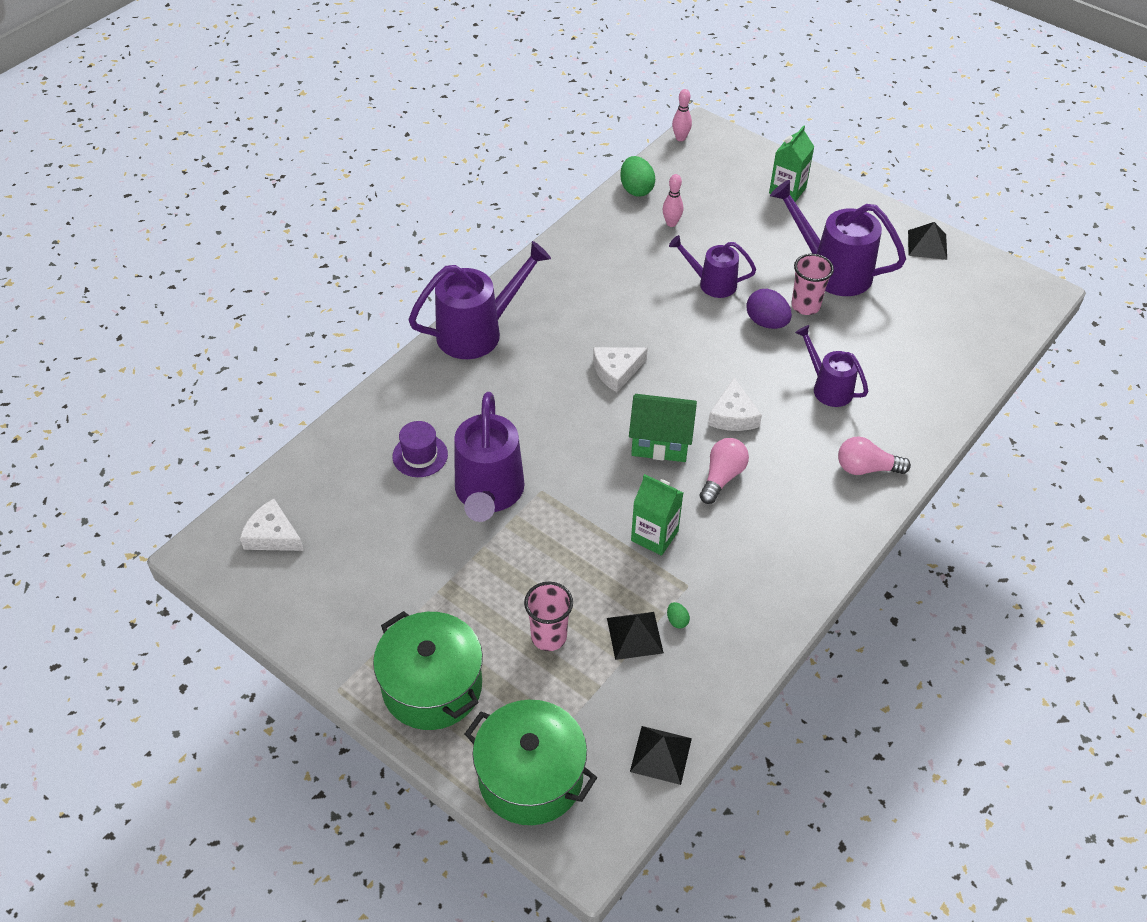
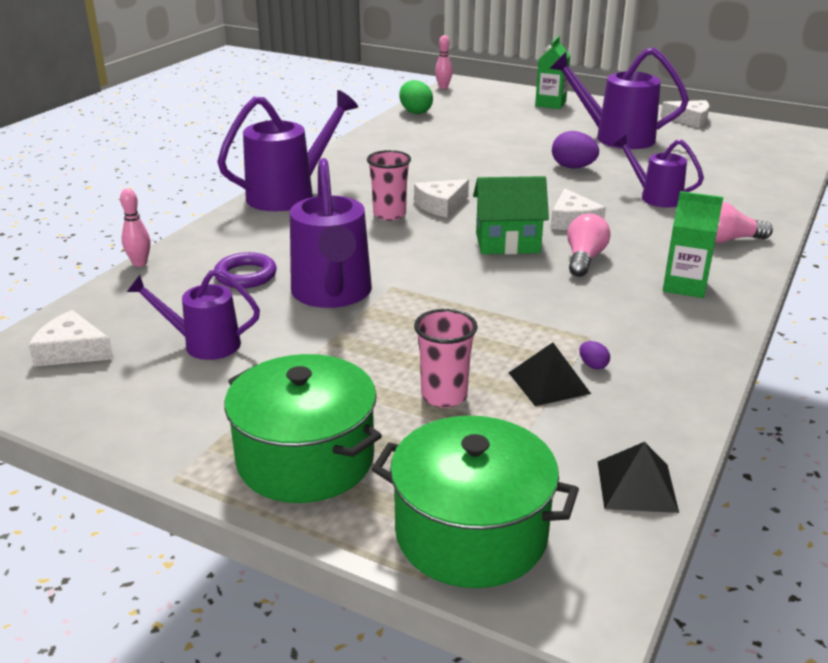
camera: 10 degrees left, 20 degrees down
(420, 455) = (245, 275): purple hat -> purple ring
(654, 536) = (533, 305): green carton -> green carton (685, 286)
(671, 223) = (455, 125): pink bowling pin -> pink bowling pin (140, 263)
(677, 621) = (593, 365): green egg -> purple egg
(711, 283) = (509, 151): purple watering can -> purple watering can (203, 344)
(805, 306) = (604, 156): pink cup -> pink cup (389, 214)
(927, 244) = (689, 120): black pyramid -> white cheese

